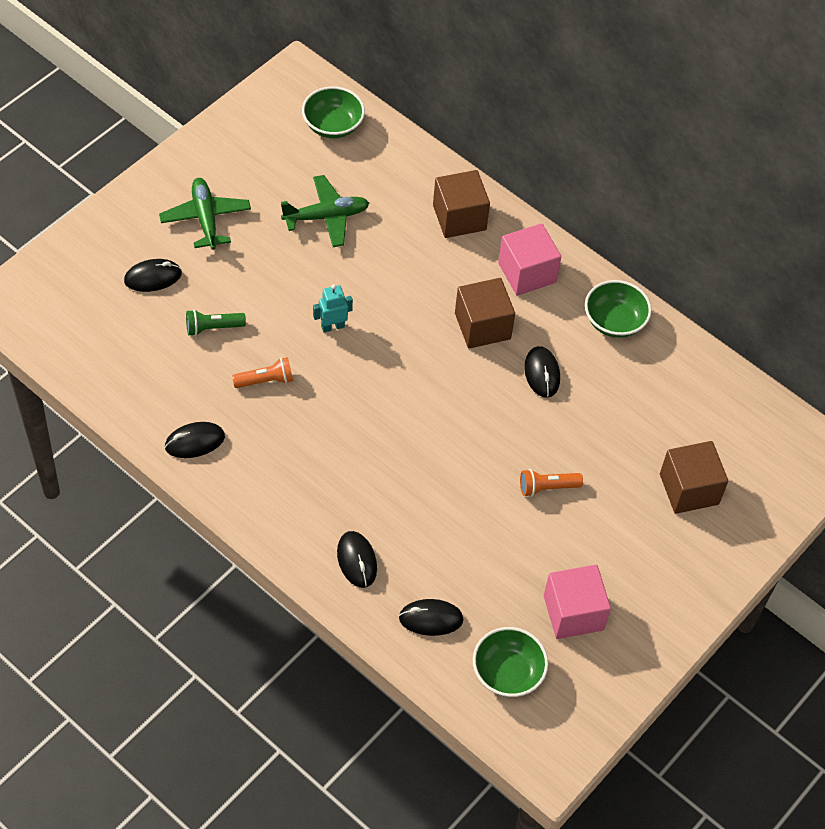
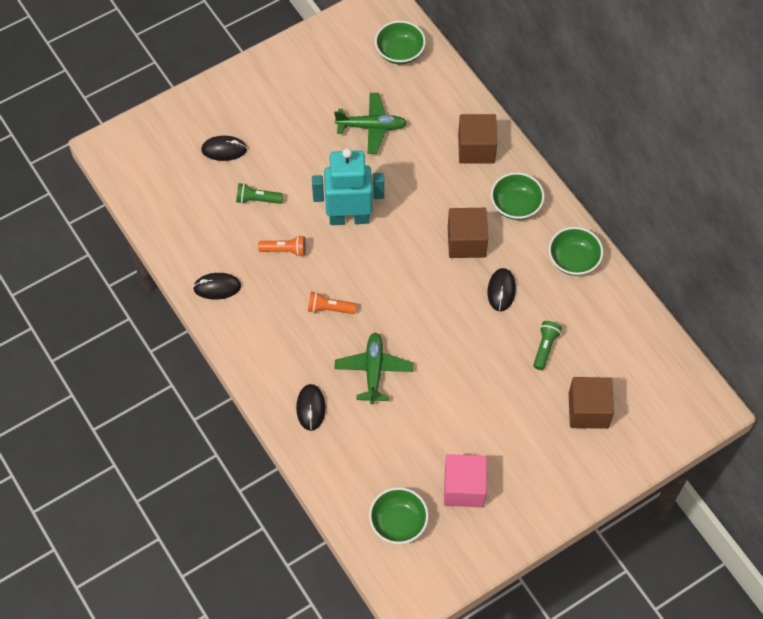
camera: 20 degrees right, 5 degrees up
(206, 219) = (278, 110): green plane -> green plane (373, 370)
(332, 326) = (349, 218): turquoise robot -> turquoise robot, size x2.22
(431, 619) = (353, 467): black mouse -> none
(527, 273) = (516, 205): pink cube -> green bowl
(547, 487) = (476, 384): orange flashlight -> orange flashlight (329, 308)
(614, 428) = (545, 347): none -> green flashlight

